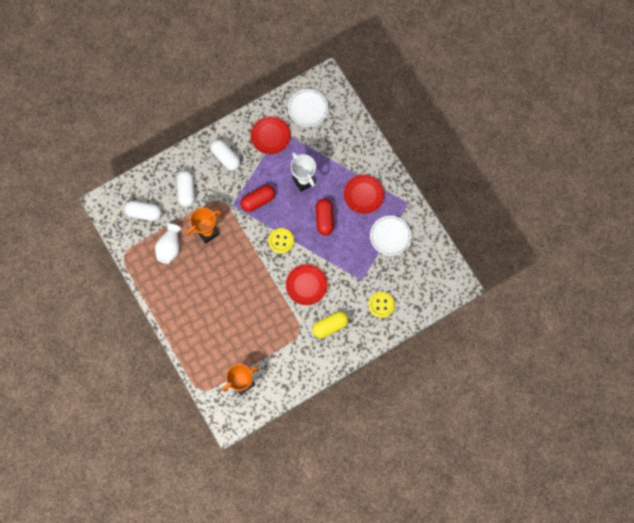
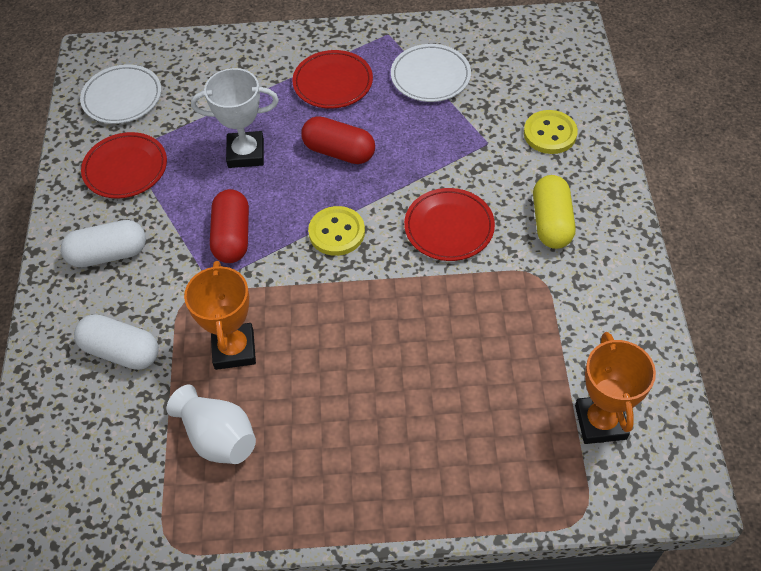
camera: 60 degrees left, 20 degrees down
(144, 213) = (106, 456): white capsule -> none

